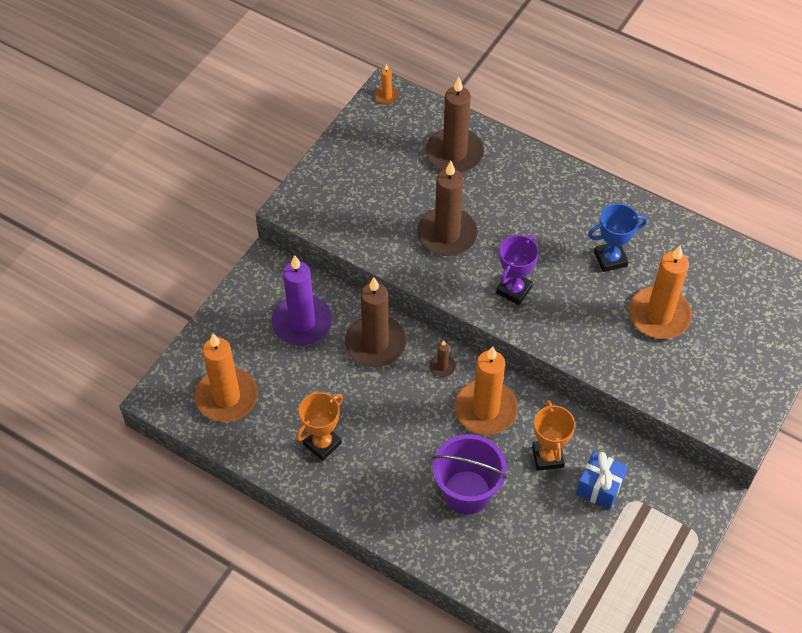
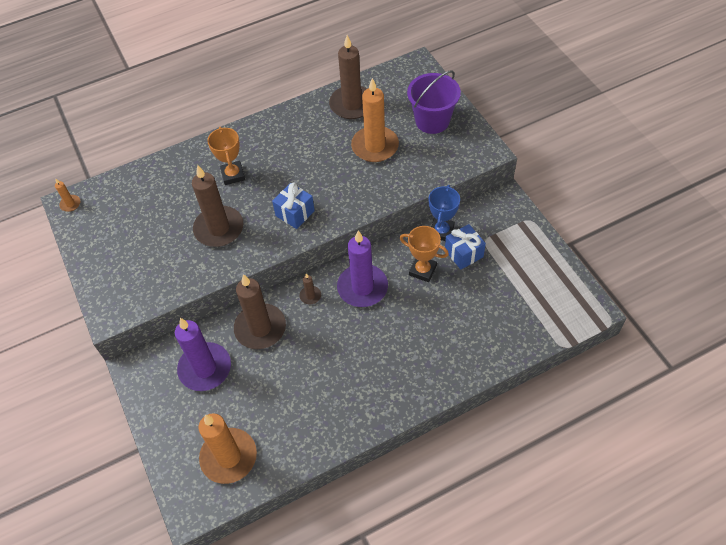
camera: 55 degrees left, 0 degrees up
(322, 443) = (317, 407): orange trophy -> orange trophy (233, 175)
(454, 153) = (156, 189): brown candle -> brown candle (352, 104)
(467, 492) = (418, 333): purple bucket -> purple bucket (432, 121)
(485, 409) = (362, 287): orange candle -> purple candle
(514, 290) = (295, 213): purple trophy -> blue gift
(610, 259) = (313, 148): blue trophy -> blue trophy (441, 231)

